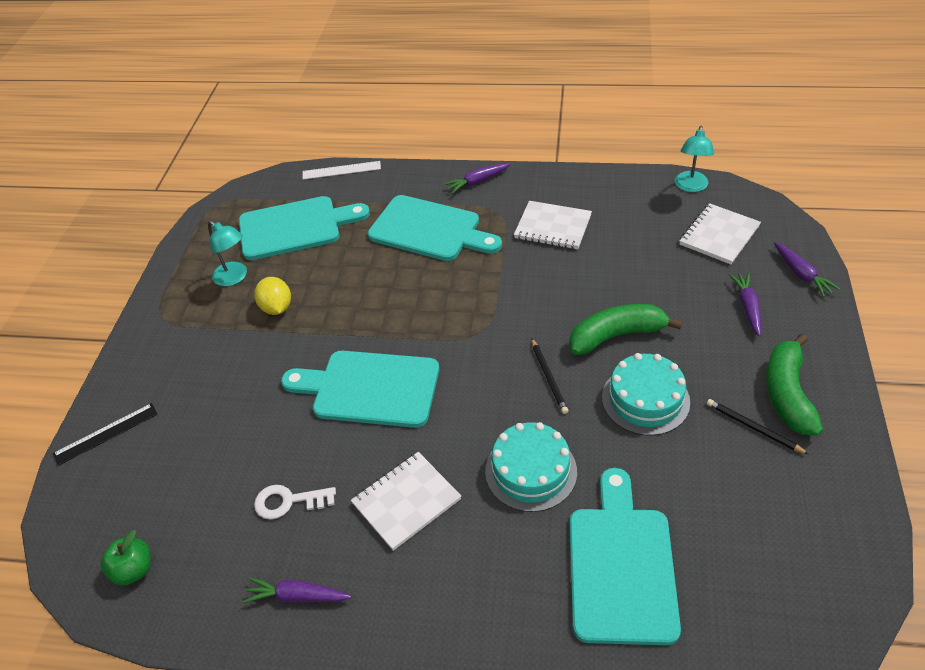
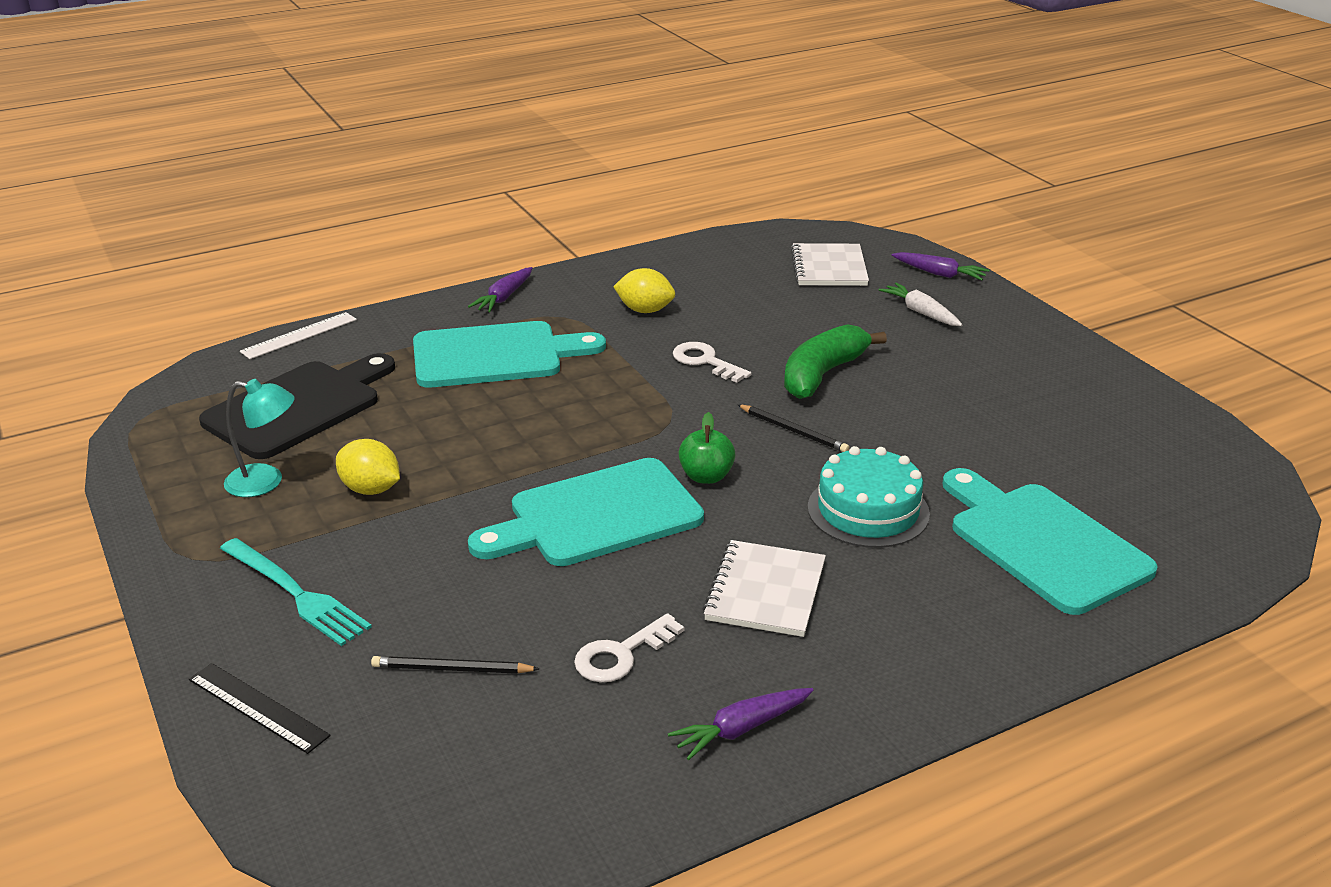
camera: 40 degrees left, 15 degrees down
(106, 434) = (258, 707): black ruler -> black ruler turned 75 degrees counterclockwise
(134, 570) = (486, 815): green apple -> green apple (706, 476)
(182, 365) = (295, 593): none -> turquoise fork
(295, 227) = (298, 407): turquoise cutting board -> black cutting board
(549, 289) = (705, 361): none -> white key
(553, 227) = (645, 310): white notebook -> yellow lemon
(645, 399) = (911, 412): turquoise cake -> none
(690, 186) = (755, 238): turquoise lamp -> none
(747, 307) = (920, 312): purple carrot -> white carrot
(753, 428) = (1032, 396): black pencil -> black pencil (452, 669)
(787, 394) = (1031, 362): green banana -> none

